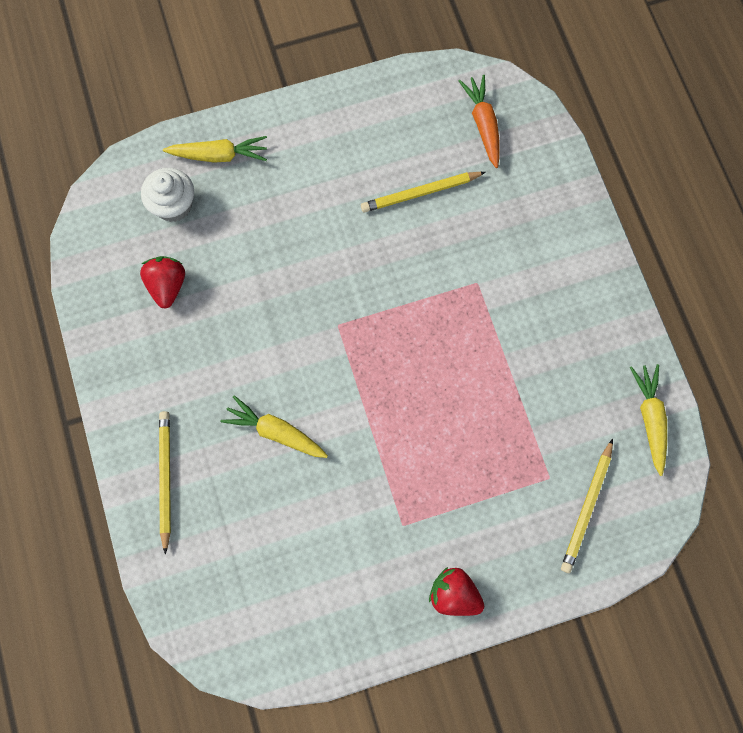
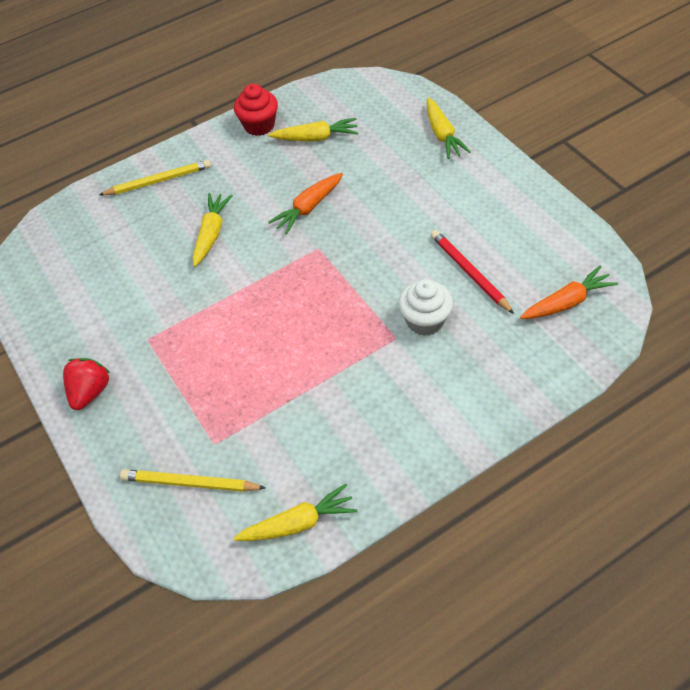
camera: 80 degrees right, 20 degrees down
(117, 343) = (259, 125): none -> red cupcake
(167, 286) = (316, 138): red strawberry -> yellow carrot
(173, 205) = (386, 122): white cupcake -> white cupcake (425, 321)
(276, 320) = (308, 208): none -> orange carrot
(420, 193) = (469, 272): yellow pencil -> red pencil

